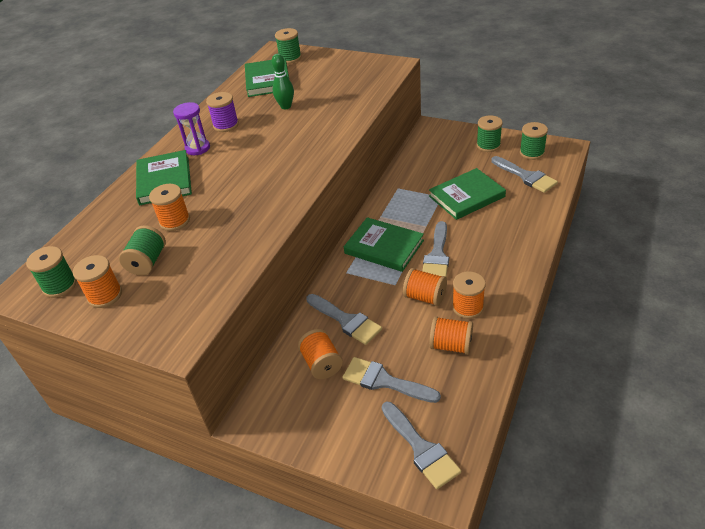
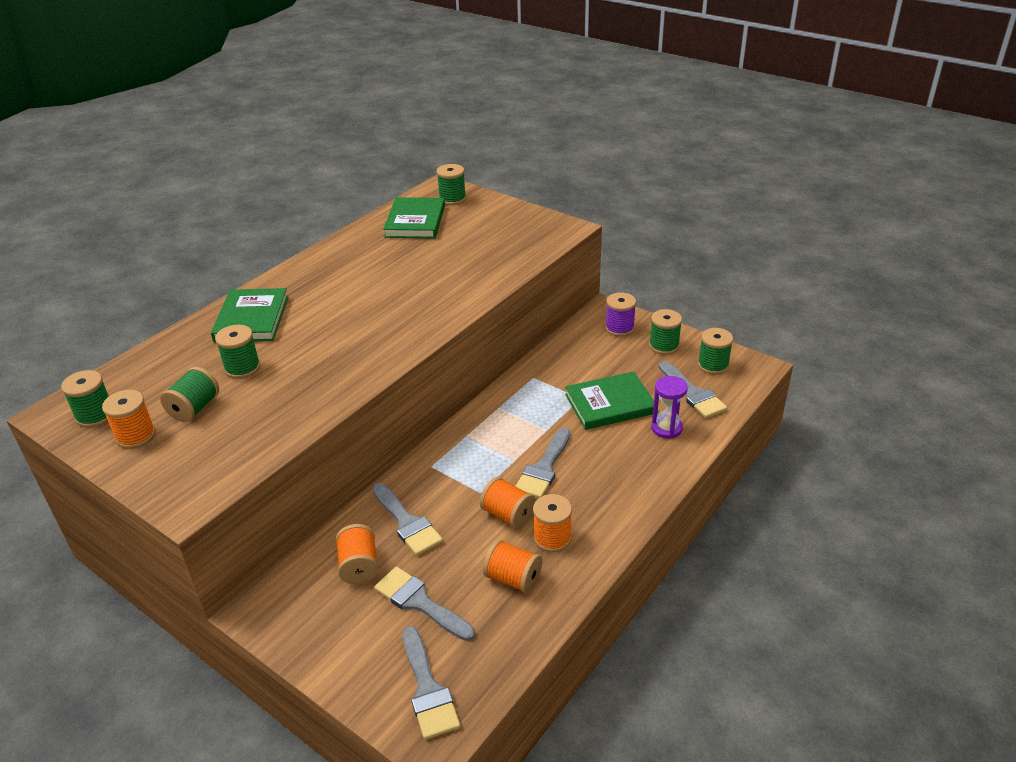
camera: 10 degrees right, 5 degrees down
(175, 221) = (242, 368): orange spool -> green spool
(197, 148) = (303, 288): purple hourglass -> purple hourglass (666, 428)
(226, 125) = (345, 267): purple spool -> purple spool (619, 328)
(286, 106) = (421, 257): green bowling pin -> none
(384, 247) = (486, 445): green book -> none

